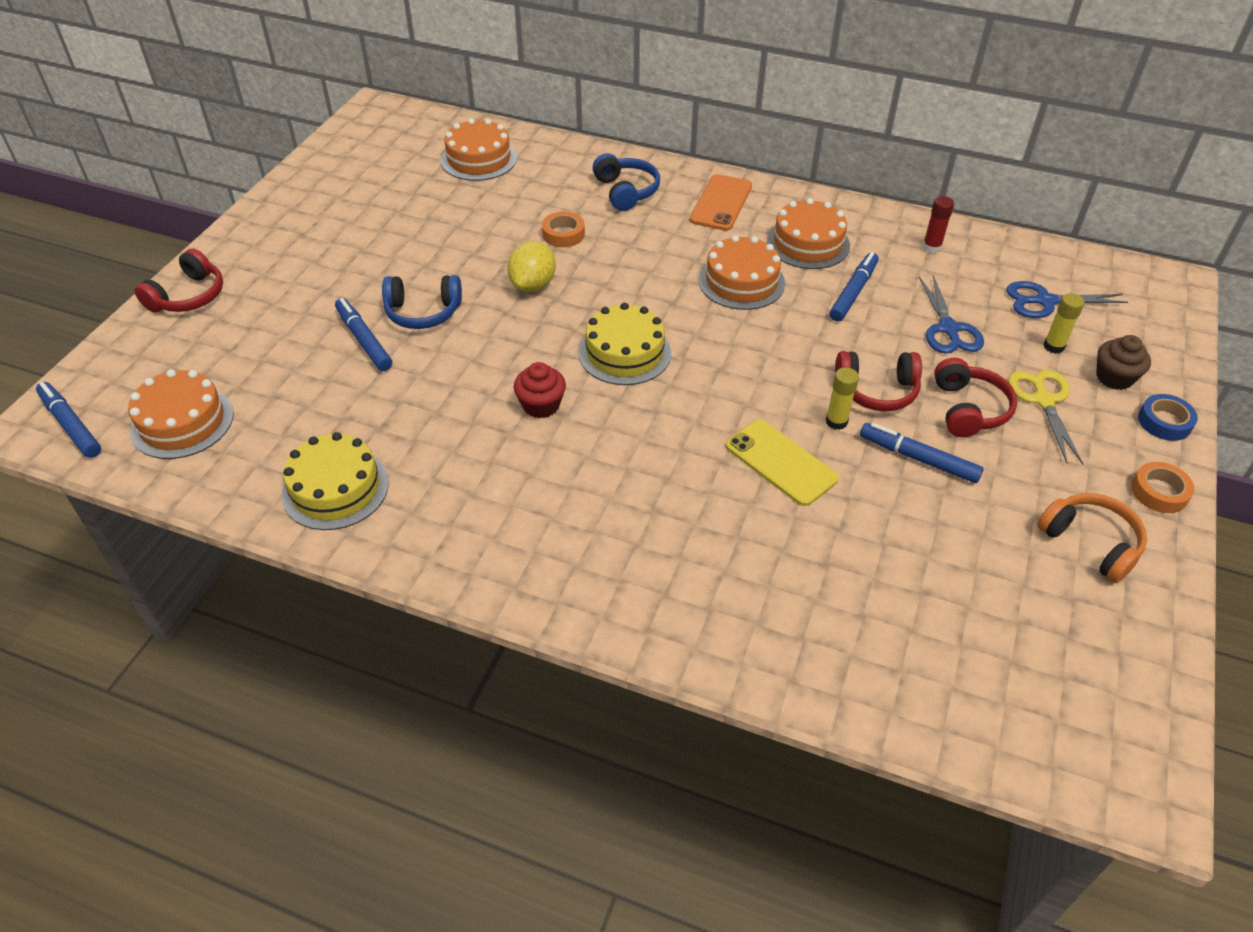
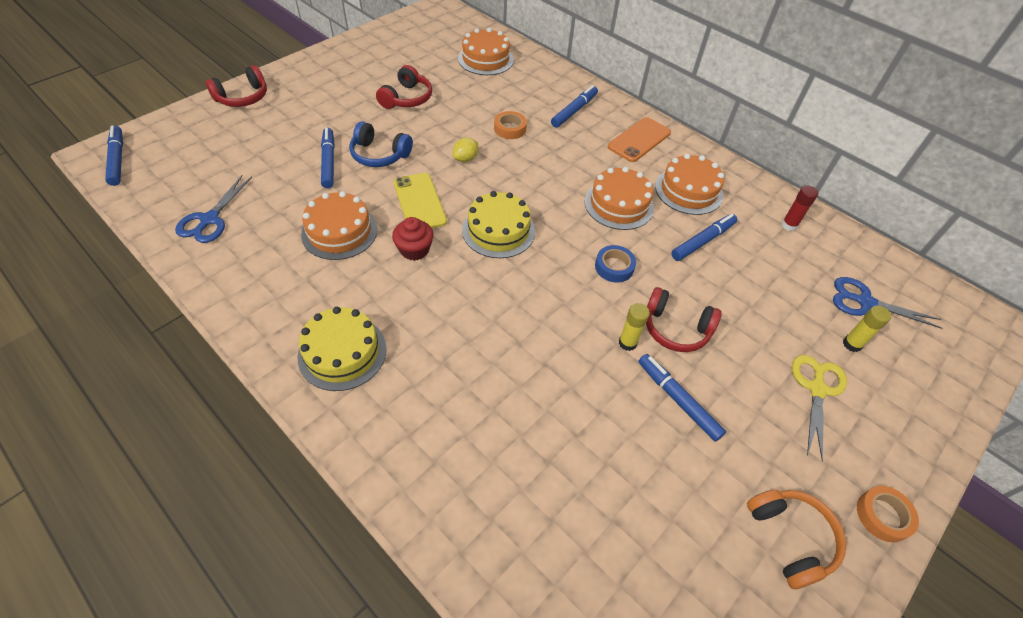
camera: 20 degrees right, 5 degrees up
(182, 422) = (181, 180): orange cake -> orange cake (339, 231)
(335, 488) = (240, 261): yellow cake -> yellow cake (342, 352)
(533, 285) = (465, 159): yellow lemon -> yellow lemon, size x0.65
(626, 191) = (574, 111): blue headphones -> blue marker
(780, 462) = (563, 360): yellow phone -> yellow phone (419, 202)
(948, 329) = (766, 297): blue scissors -> blue scissors (209, 219)
(968, 409) = (745, 372): red headphones -> red headphones (407, 98)
(1114, 377) = (894, 392): brown cupcake -> none
(1164, 422) = (922, 450): blue tape -> blue tape (614, 267)

